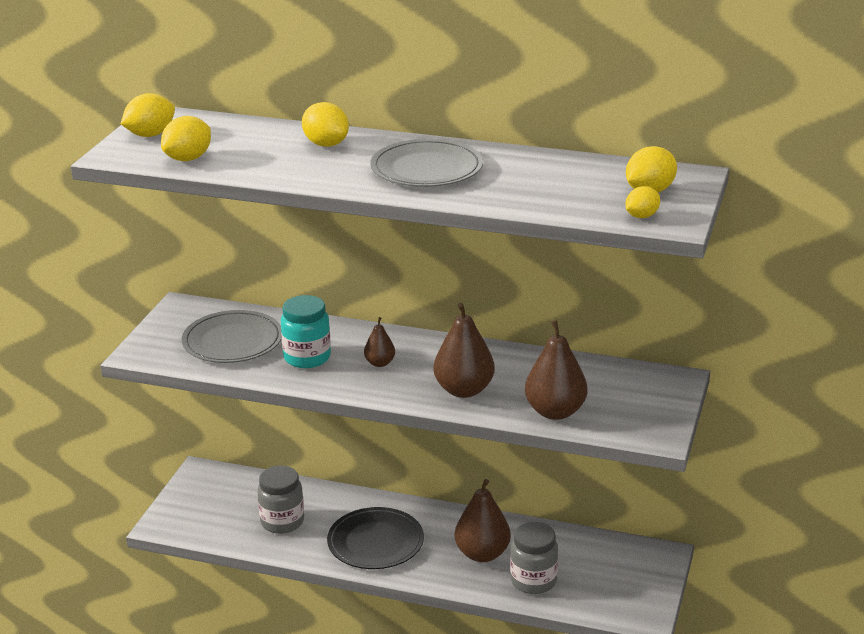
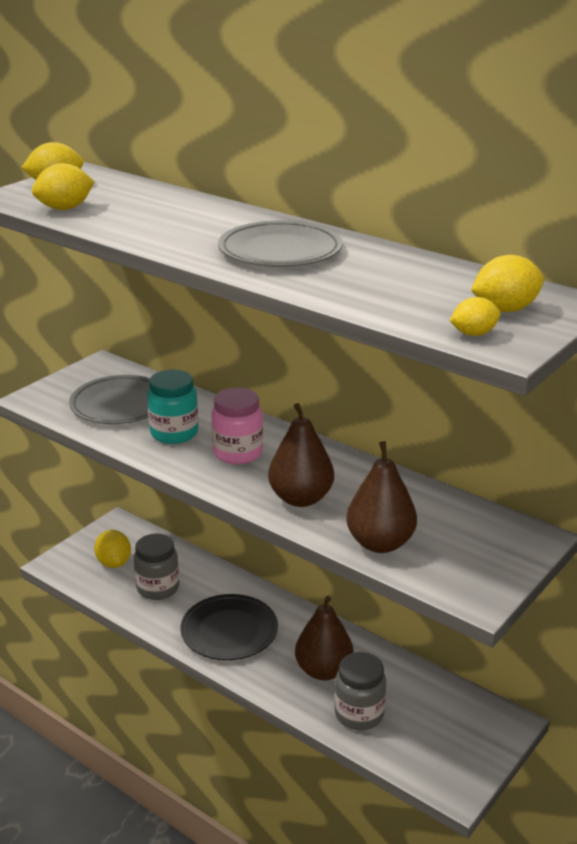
camera: 20 degrees right, 0 degrees up
(326, 144) = (204, 215): yellow lemon -> yellow lemon (114, 563)
(380, 363) = (238, 453): brown pear -> pink jar

